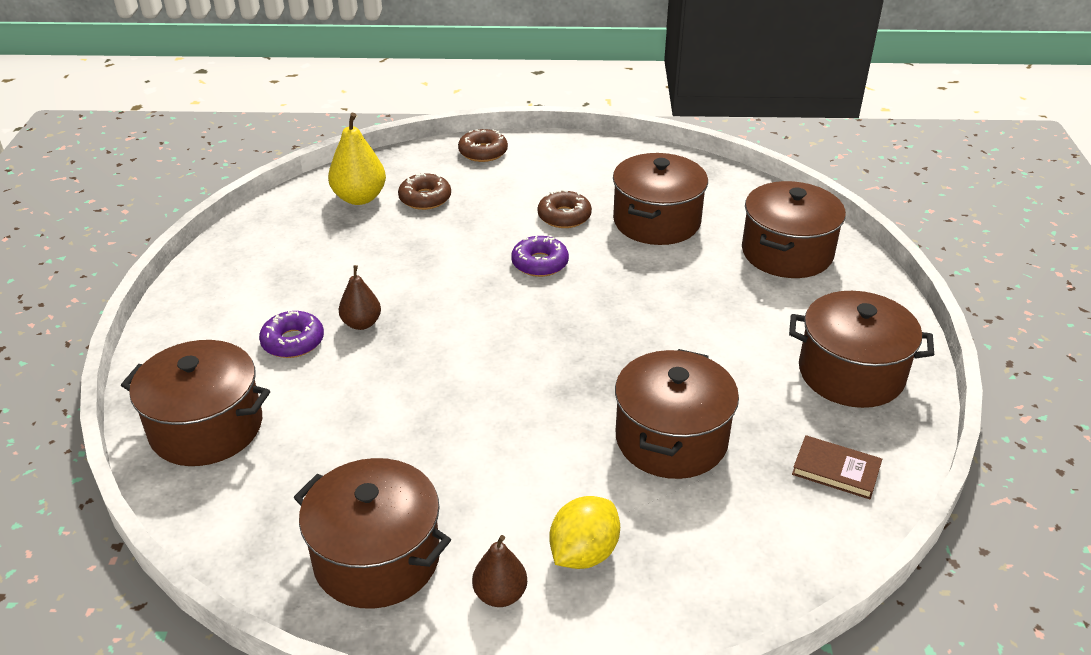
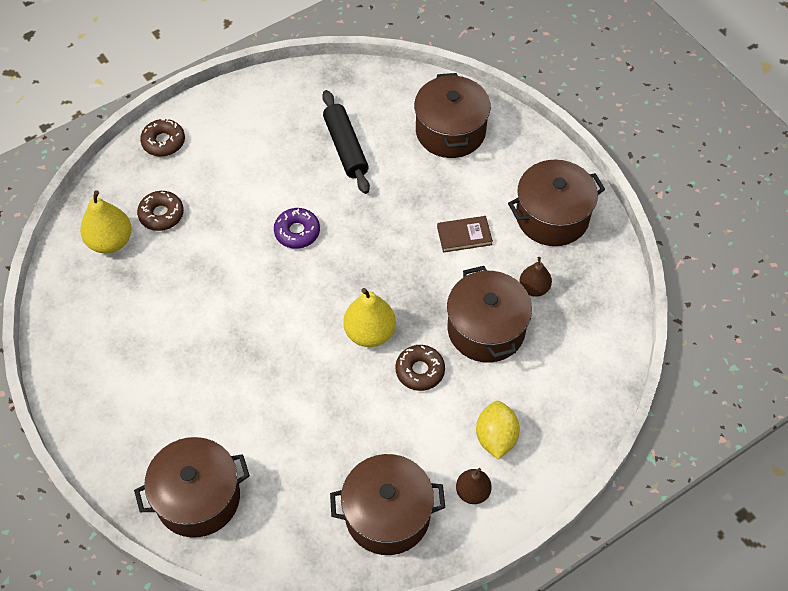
camera: 35 degrees left, 20 degrees up
(293, 342) = (188, 398): purple donut -> none
(361, 323) = (221, 355): brown pear -> brown pear (534, 288)
(531, 377) = (369, 332): none -> yellow pear
(564, 216) = (278, 177): brown donut -> brown donut (420, 371)
(656, 221) = (346, 147): brown pot -> black rolling pin
(836, 470) = (588, 296): brown book -> brown book (464, 236)

